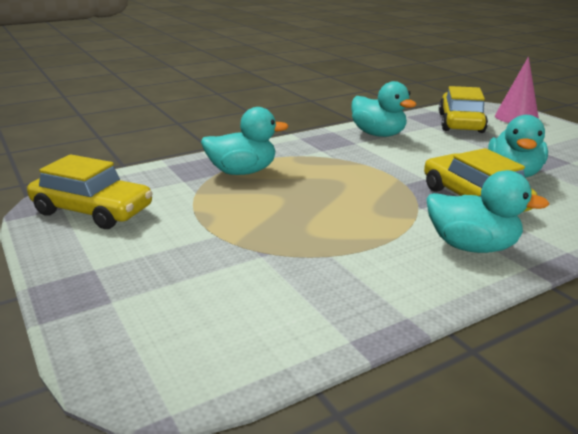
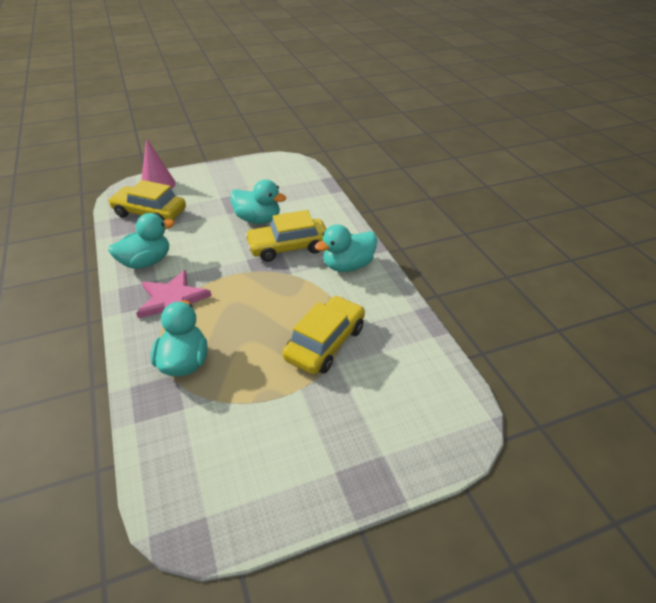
camera: 80 degrees left, 15 degrees up
(92, 211) = (225, 484): yellow car -> yellow car (325, 343)
(329, 153) = (172, 299): none -> pink star
(472, 246) = (348, 266): turquoise duck -> turquoise duck turned 150 degrees counterclockwise

